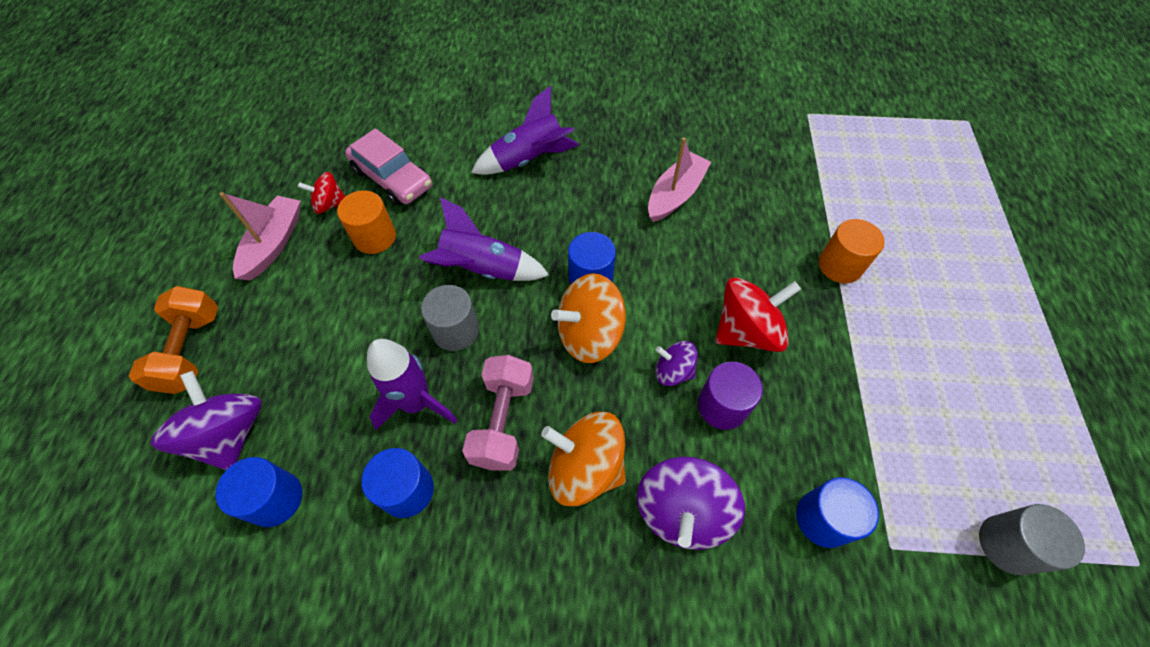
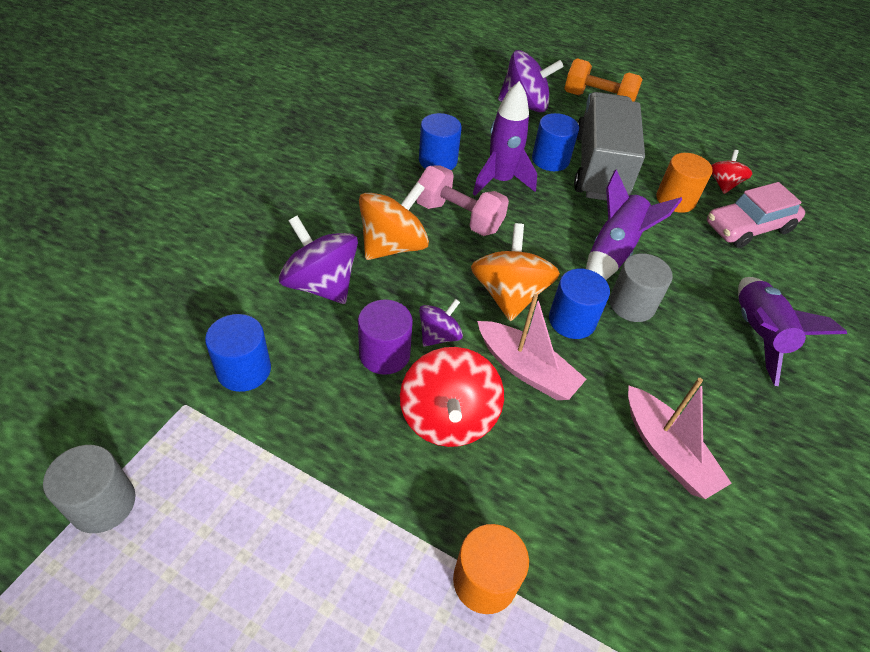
camera: 110 degrees right, 10 degrees down
(274, 244) = (685, 148): pink boat -> pink boat (526, 369)
(275, 499) = (469, 112): blue cylinder -> blue cylinder (550, 160)
(345, 313) = (599, 167): none -> grey truck
(456, 330) = (555, 217): grey cylinder -> grey cylinder (632, 304)

